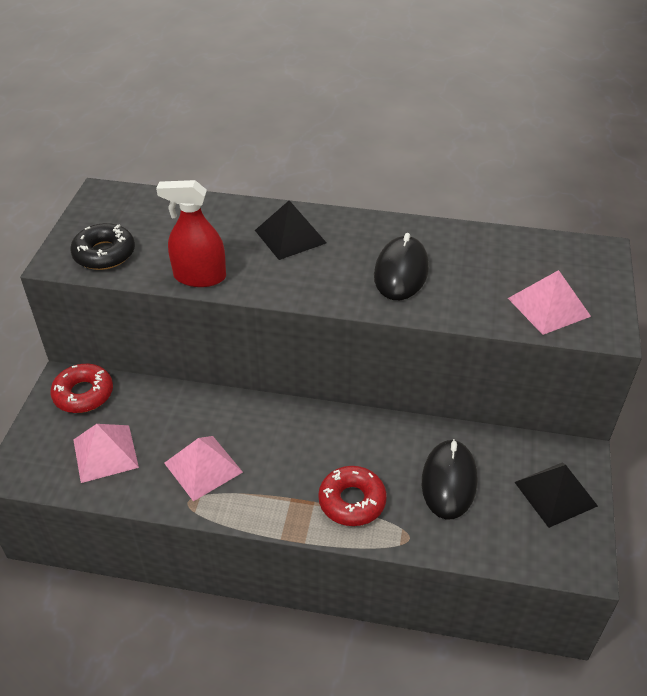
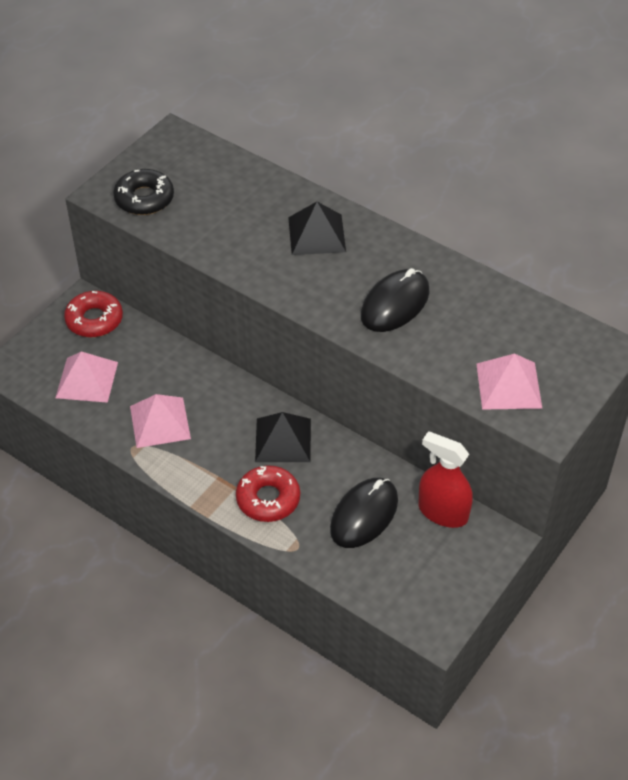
camera: 25 degrees right, 5 degrees up
(200, 277) = (213, 249): red spray bottle -> red spray bottle (443, 512)
(555, 494) = (453, 563): black pyramid -> black pyramid (283, 440)

